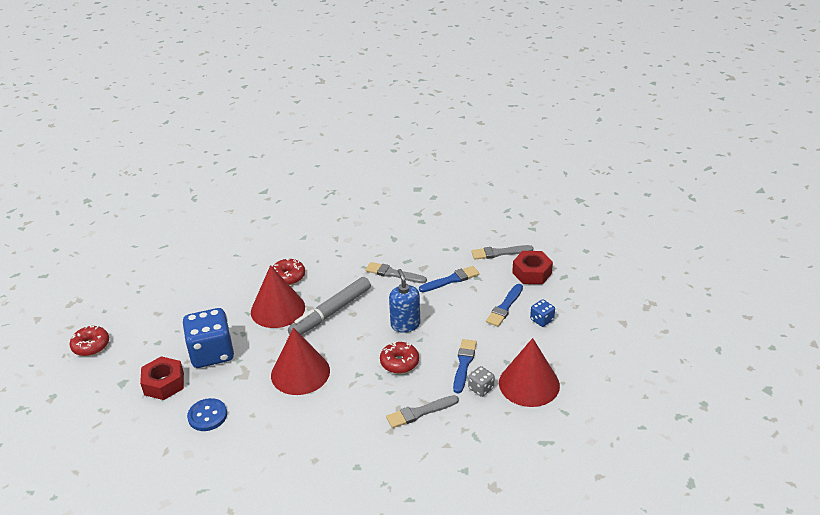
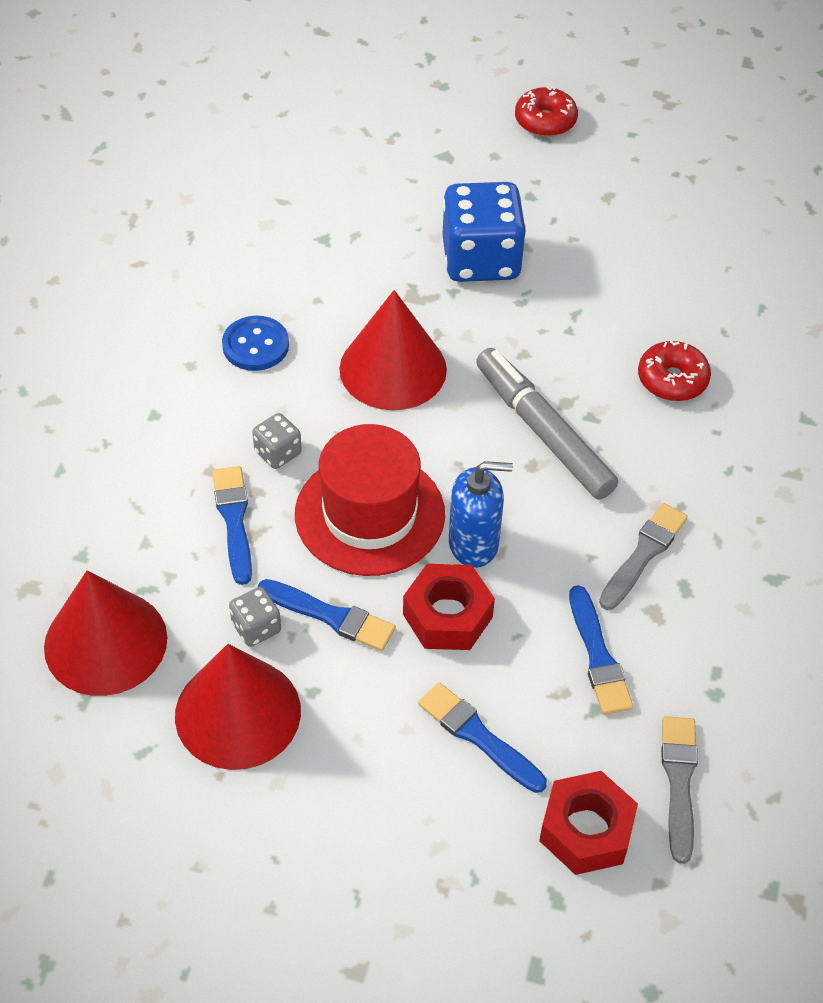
camera: 100 degrees right, 15 degrees up
(164, 383) = (427, 201): red nut -> red nut (447, 616)
(207, 416) = (336, 248): blue button -> blue button (255, 345)
(278, 309) = (575, 355): red cone -> red cone (105, 642)
(370, 405) = (278, 453): none -> grey dice
(399, 362) = (370, 514): red donut -> red hat
(420, 412) = (234, 520): grey brush -> blue brush
(542, 320) = (415, 797): blue dice -> none

